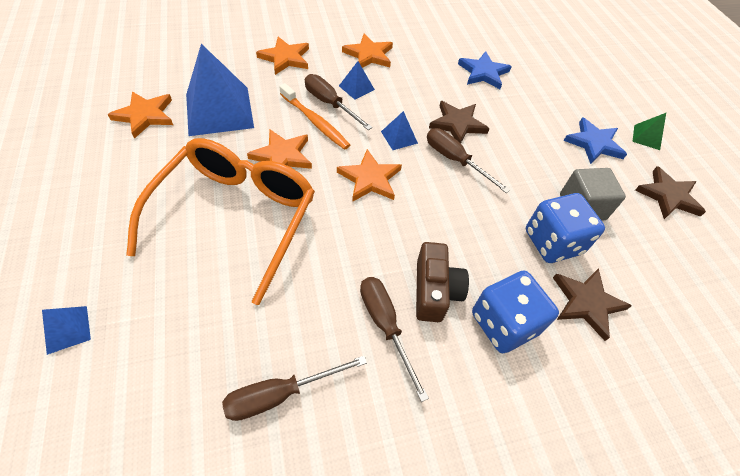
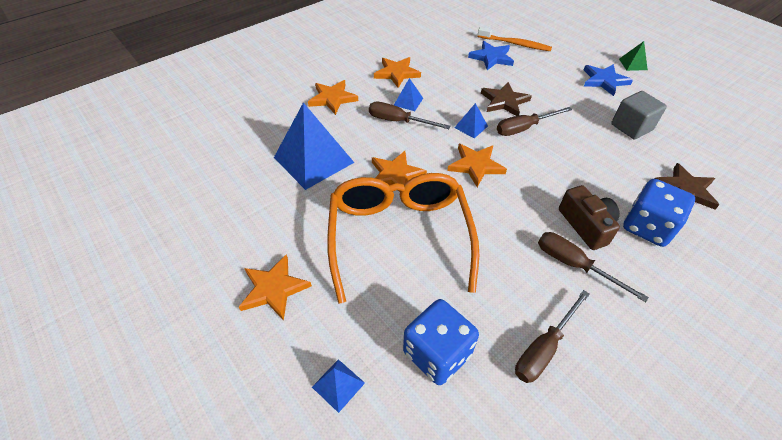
camera: 20 degrees left, 5 degrees down
(145, 115) = (252, 188): orange star -> orange star (274, 289)
(315, 122) = (399, 139): orange toothbrush -> orange toothbrush (515, 44)
(455, 160) = (524, 128): brown screwdriver -> brown screwdriver turned 45 degrees counterclockwise
(552, 242) = (633, 159): blue dice -> blue dice (437, 353)
(668, 196) = (676, 98): brown star -> none

